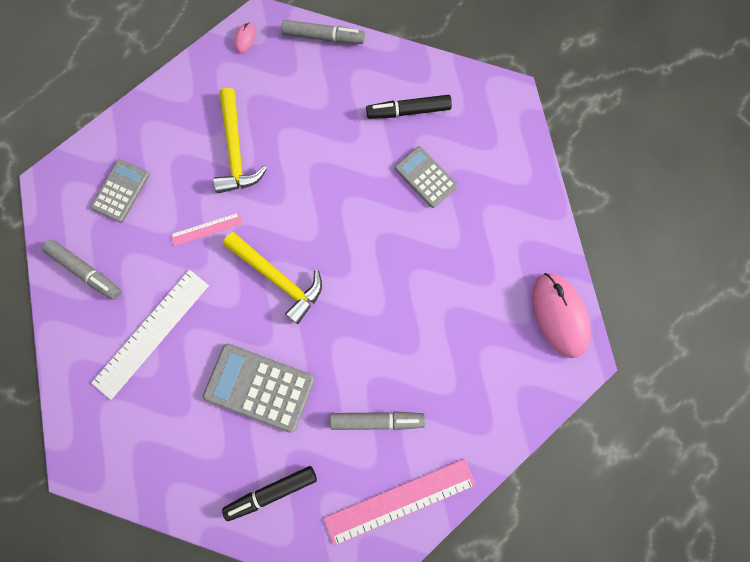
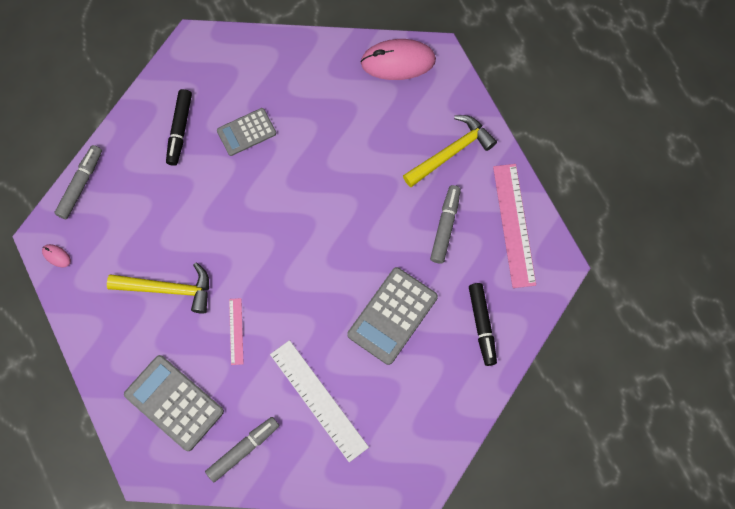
camera: 75 degrees left, 5 degrees down
(121, 191) = (174, 403): grey calculator -> grey calculator, size x1.58
(278, 278) = (301, 279): yellow hammer -> yellow hammer (451, 152)

